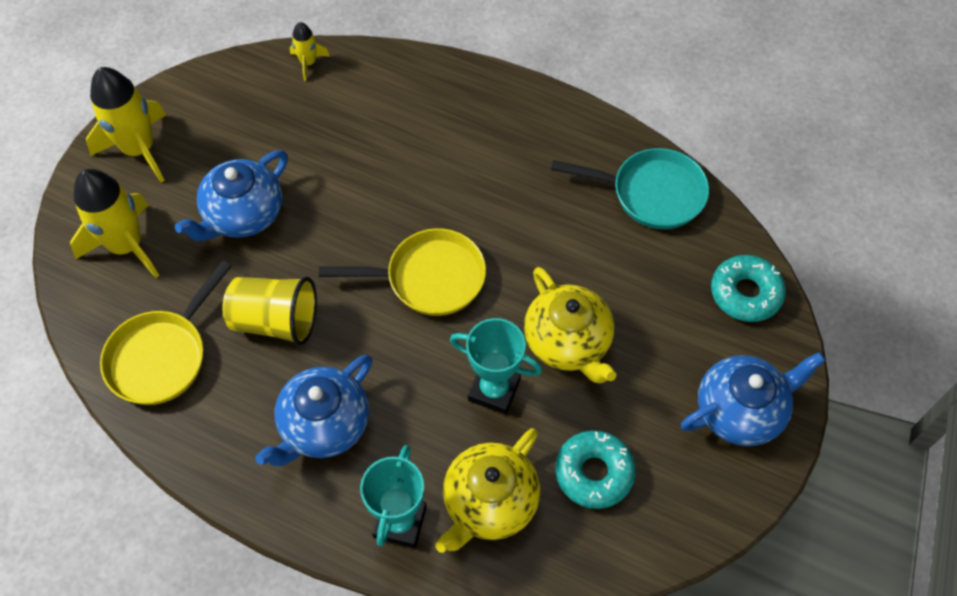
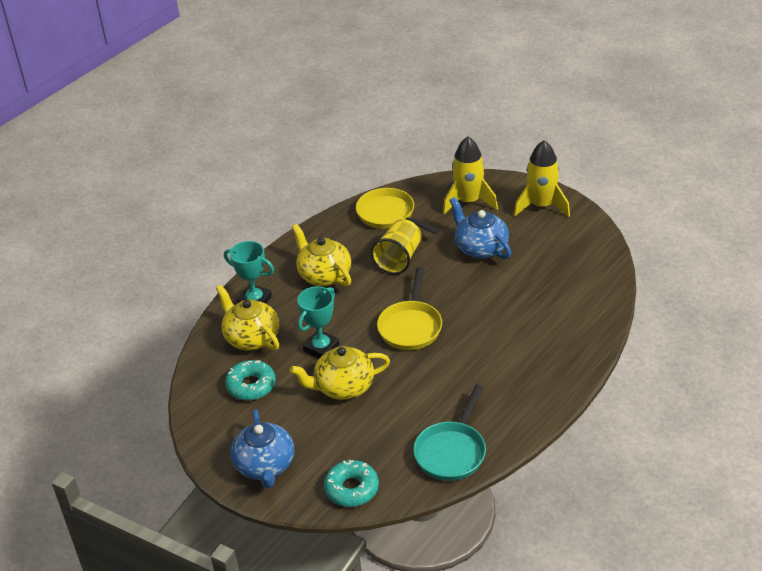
camera: 105 degrees right, 20 degrees down
(308, 63) = (606, 282): yellow rocket -> none
(323, 425) = (324, 275): blue teapot -> yellow teapot

